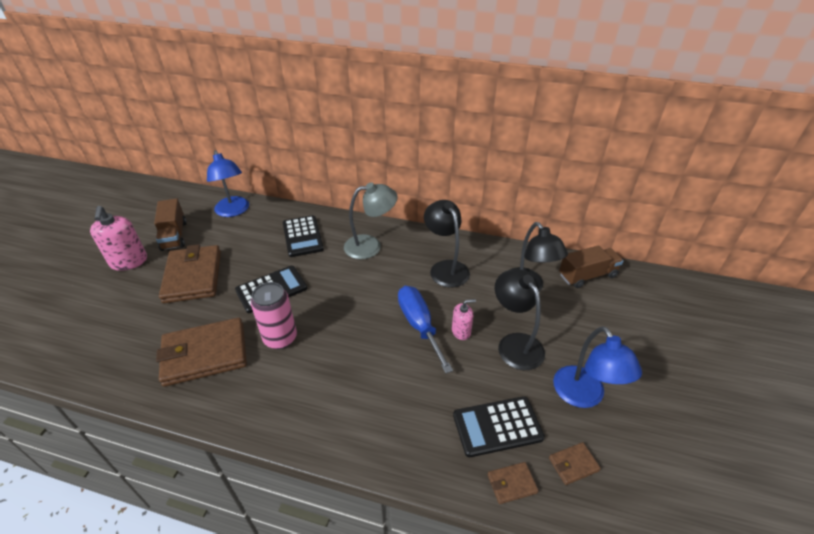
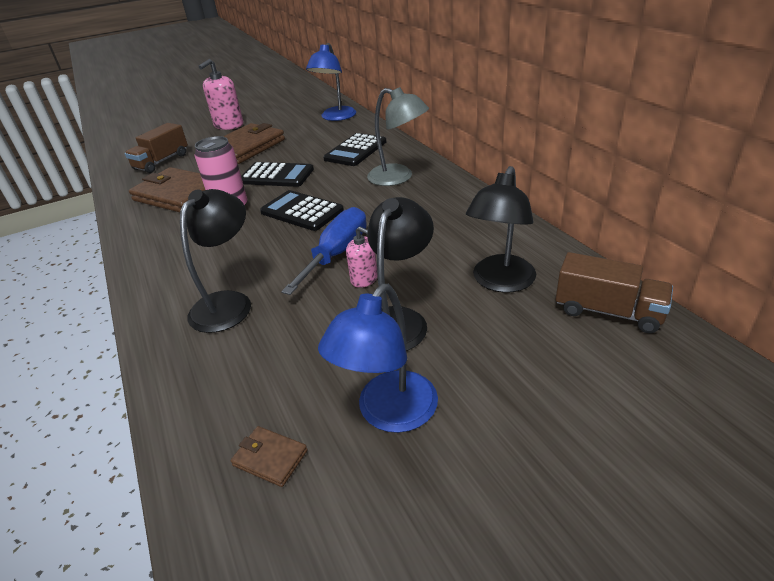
camera: 50 degrees right, 5 degrees down
(174, 235) = (275, 120): brown truck -> brown truck (162, 162)
(445, 268) = (438, 223): black lamp -> black lamp (228, 303)
(497, 426) = (264, 370): black calculator -> black calculator (302, 211)
(511, 484) = (197, 421): brown wallet -> none

